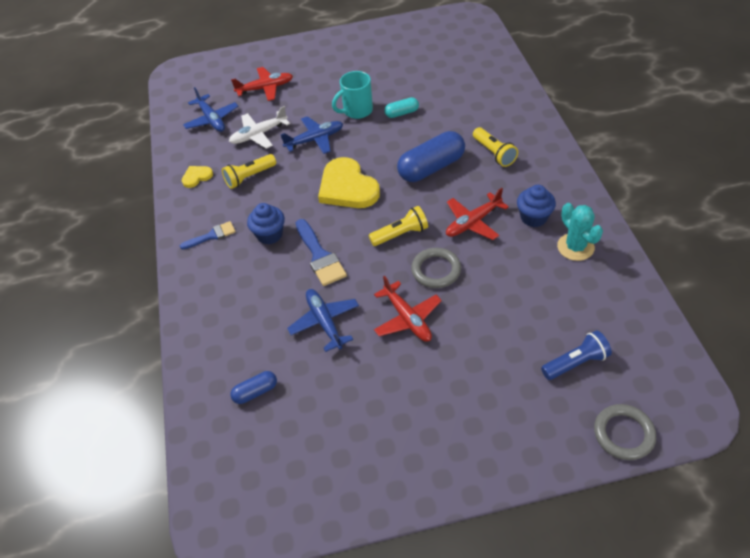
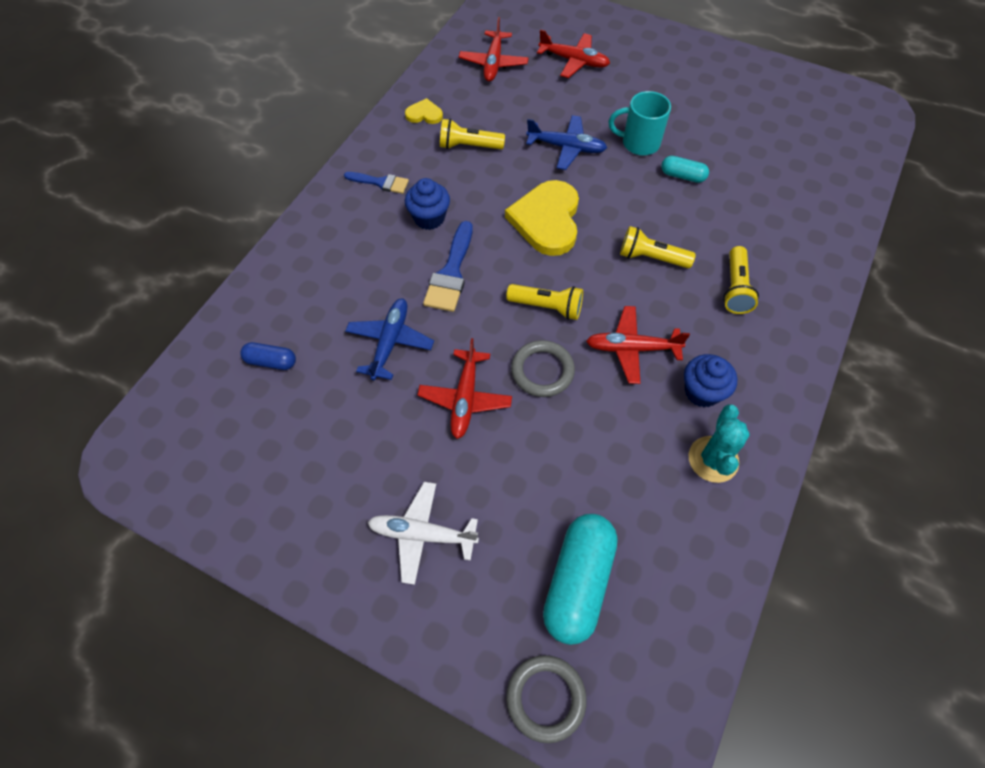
camera: 35 degrees right, 10 degrees up
(212, 119) = (493, 63): blue plane -> red plane
(259, 135) = (520, 107): white plane -> white plane (422, 534)
(431, 168) = (651, 257): blue capsule -> yellow flashlight
(576, 363) = (578, 582): blue flashlight -> turquoise capsule

